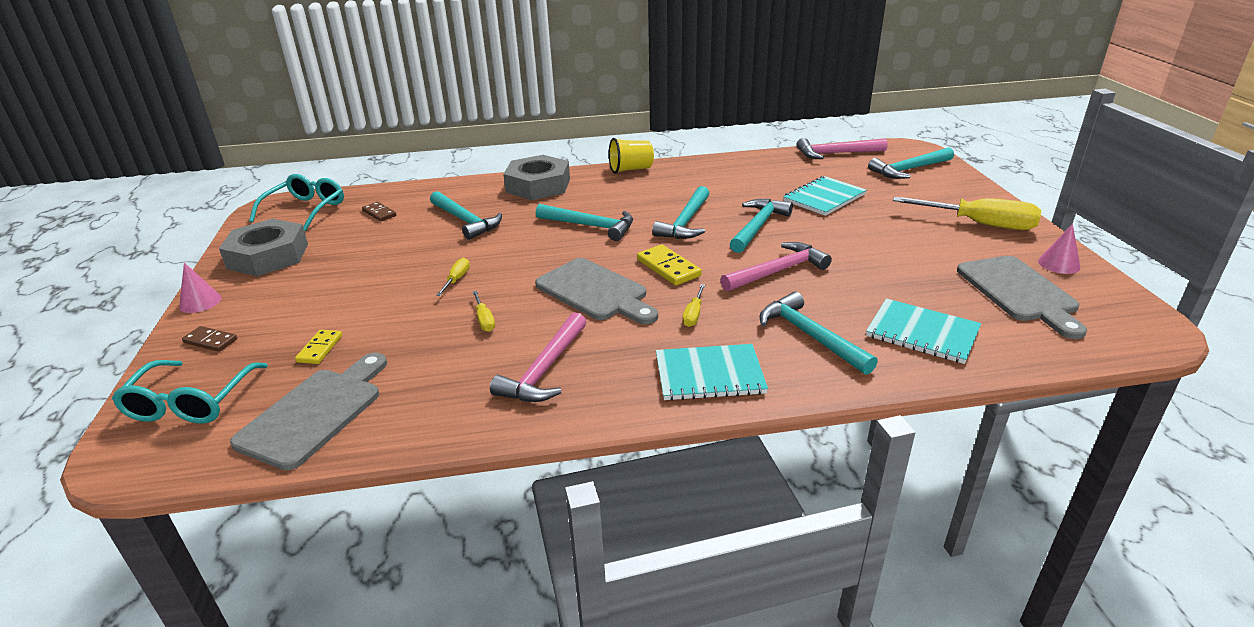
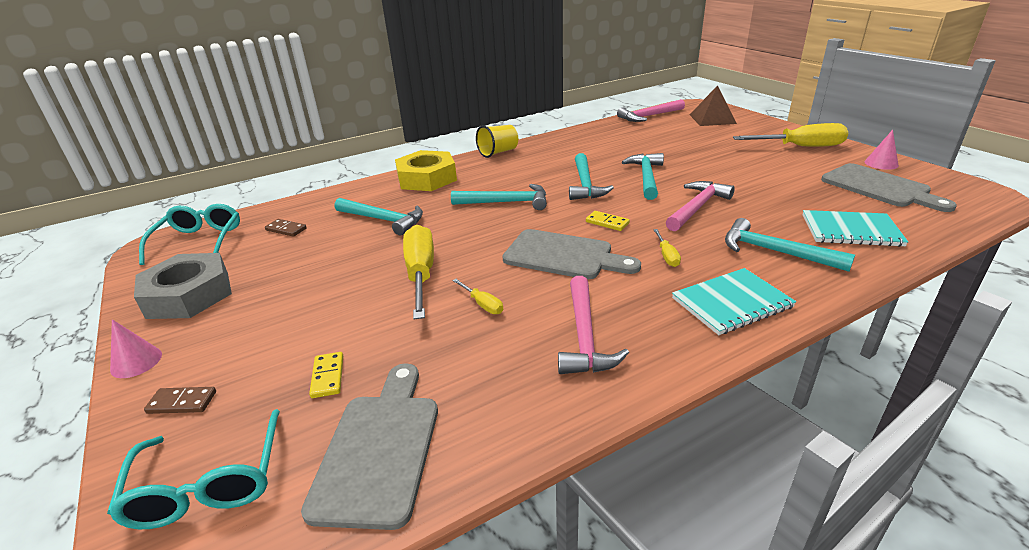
camera: 20 degrees left, 0 degrees up
(457, 279) = (421, 273): yellow screwdriver -> yellow screwdriver, size x2.21
(538, 185) = (427, 178): grey nut -> yellow nut
(668, 268) = (607, 222): yellow domino -> yellow domino, size x0.65
(824, 198) = (673, 148): turquoise notebook -> none
(909, 169) = (712, 119): turquoise hammer -> brown pyramid

